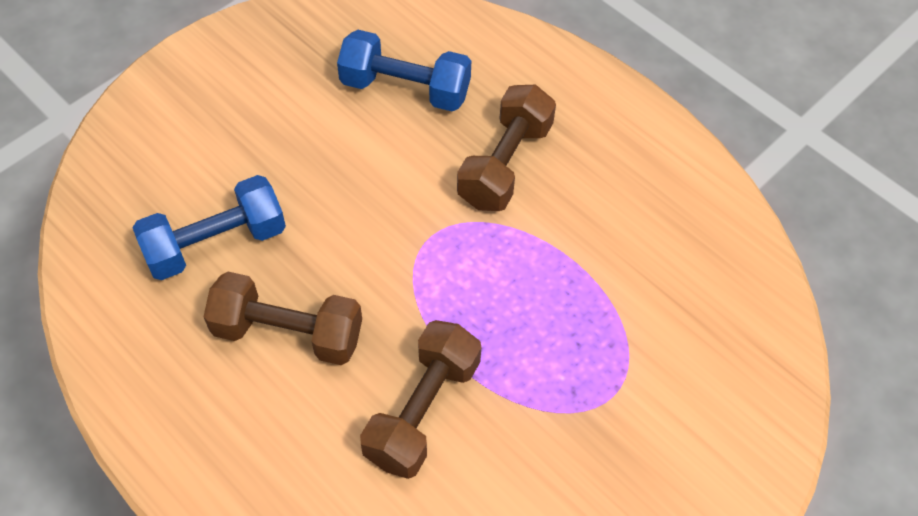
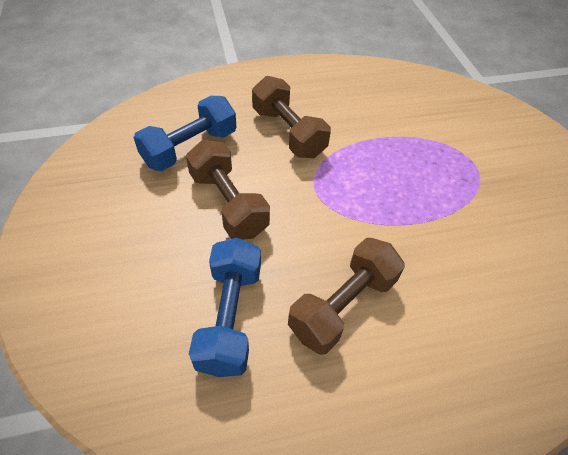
camera: 60 degrees left, 5 degrees down
(423, 411) = (447, 256): brown dumbbell -> brown dumbbell (228, 203)

